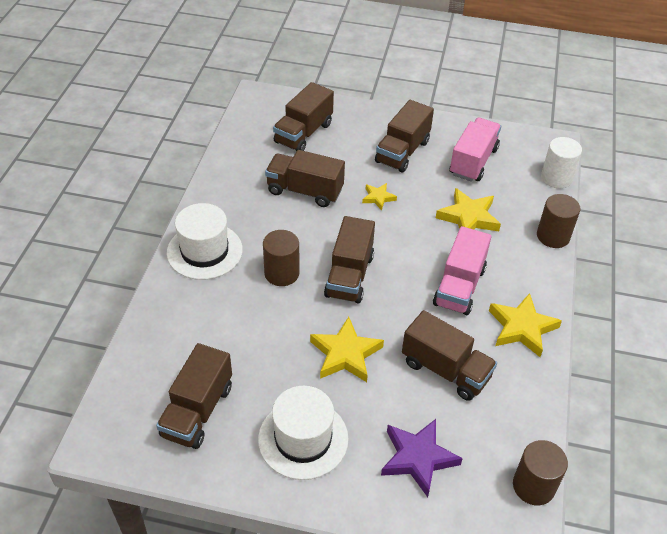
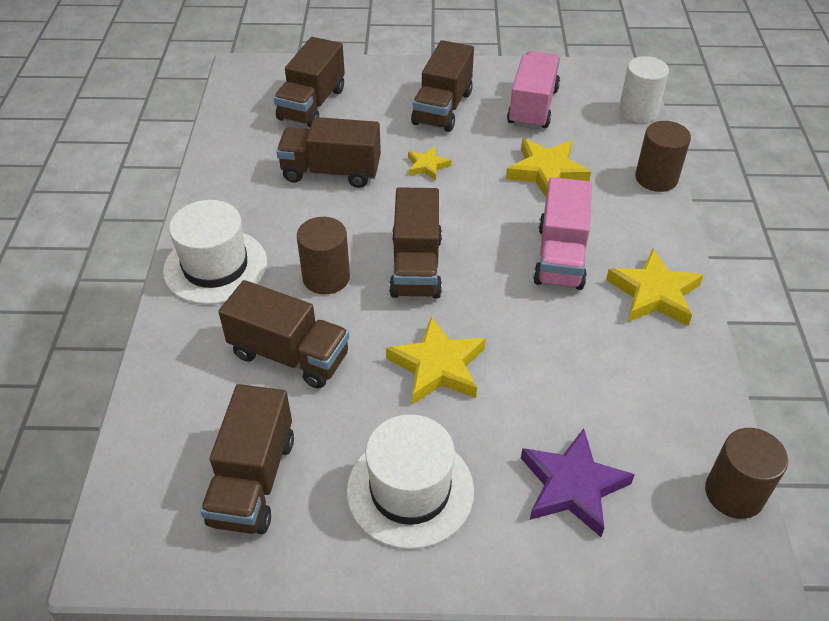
camera: 10 degrees left, 0 degrees up
(445, 370) = (574, 363): brown truck -> brown truck (289, 355)

